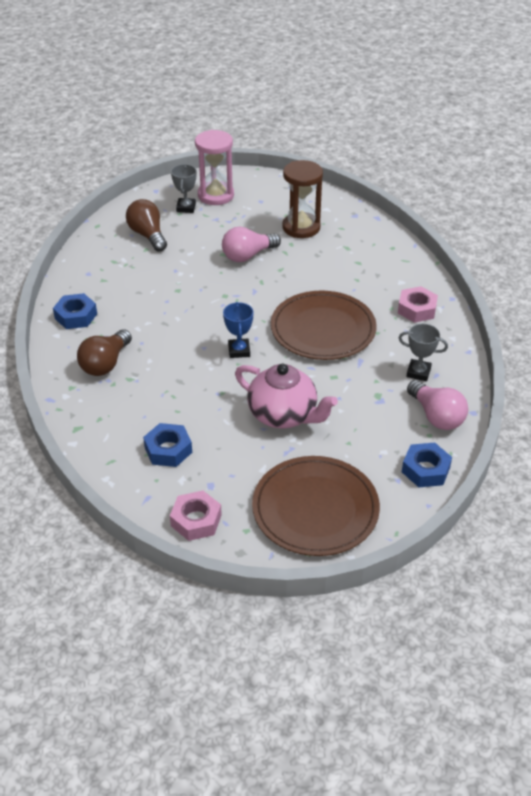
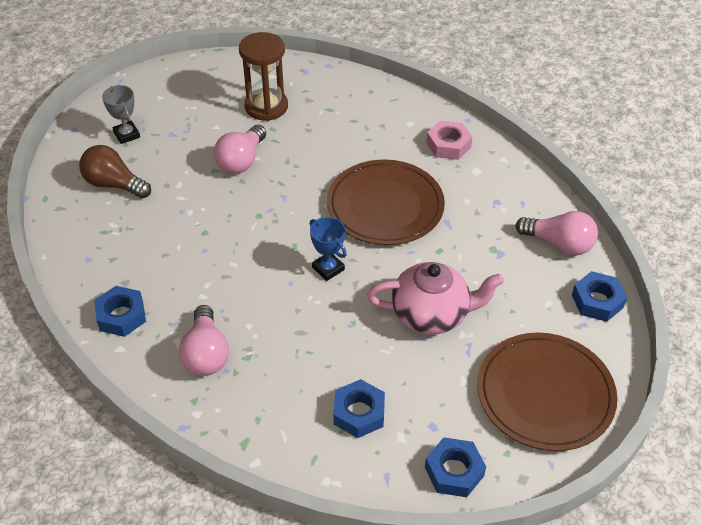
camera: 35 degrees left, 5 degrees up
(105, 364) = (206, 354): brown light bulb -> pink light bulb
(196, 520) = (454, 471): pink nut -> blue nut
(216, 195) = (146, 107): pink hourglass -> none
(418, 372) = (506, 208): grey trophy -> none

